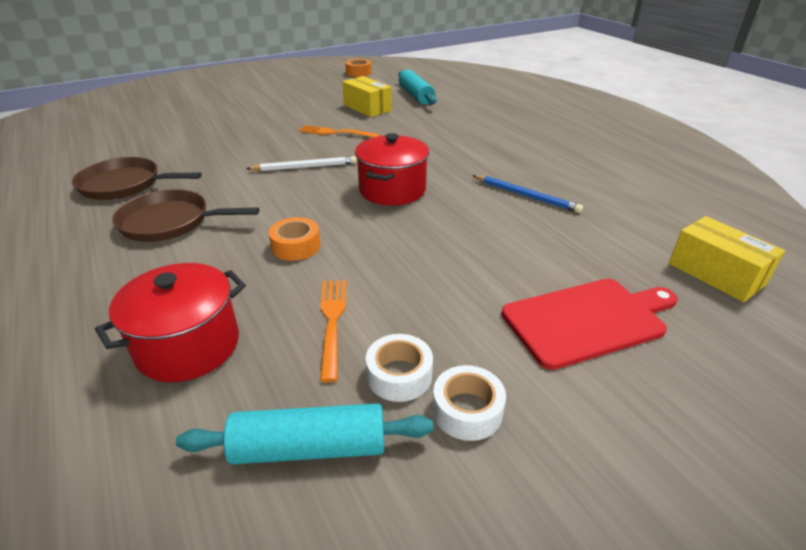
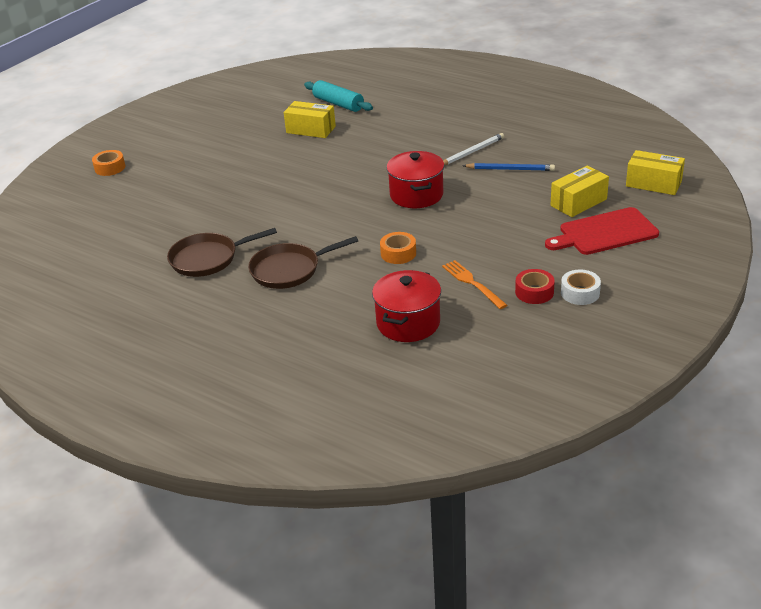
camera: 25 degrees left, 0 degrees up
(305, 167) = (329, 199): white pencil -> white pencil (472, 152)
(309, 448) = (524, 333): turquoise rolling pin -> none
(336, 133) = (315, 162): orange fork -> none
(358, 73) = (253, 92): orange tape -> orange tape (110, 168)
(399, 375) = (534, 292): white tape -> red tape
(581, 262) = (578, 202): none -> yellow box
(588, 320) = (604, 232): red cutting board -> red cutting board turned 150 degrees counterclockwise

